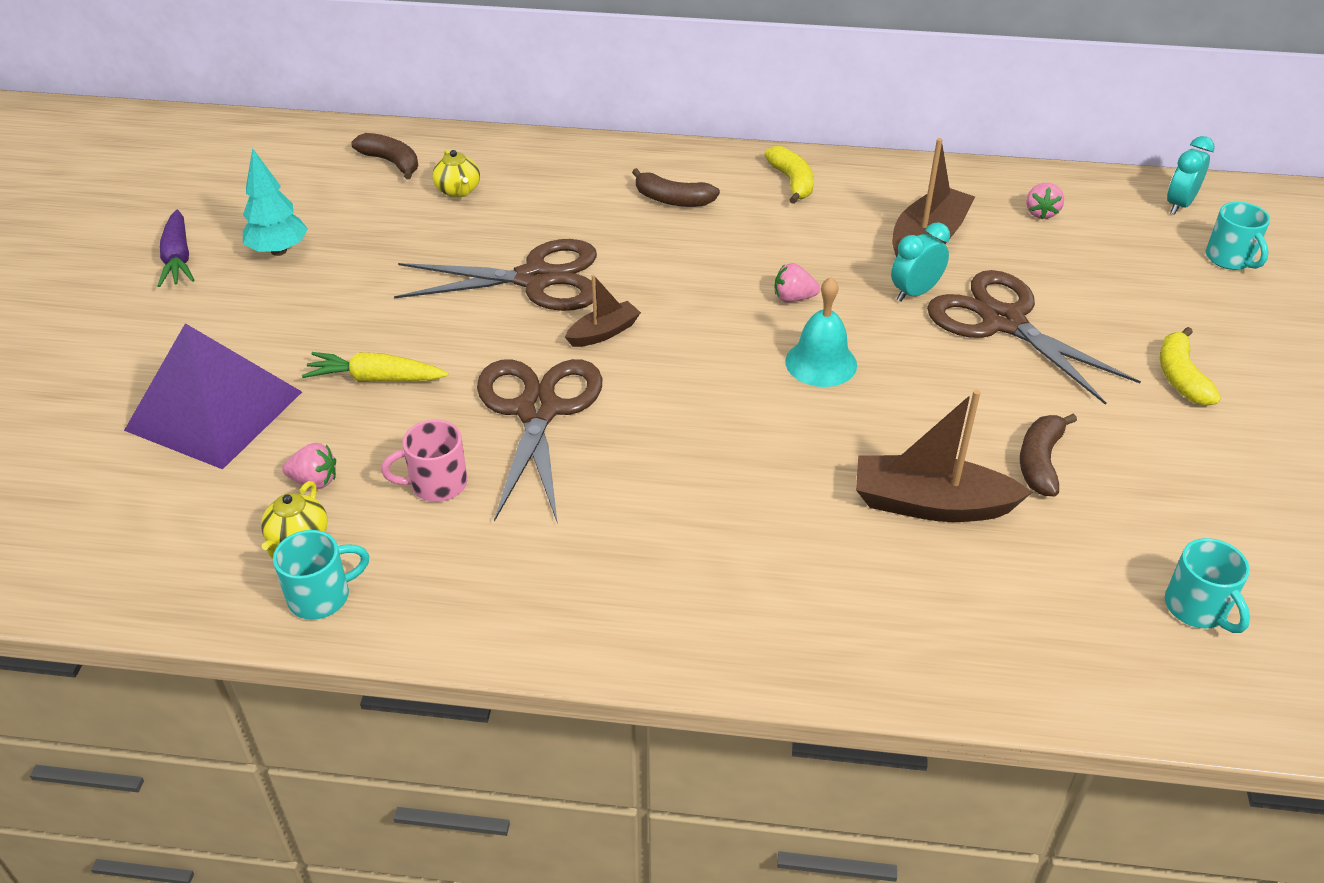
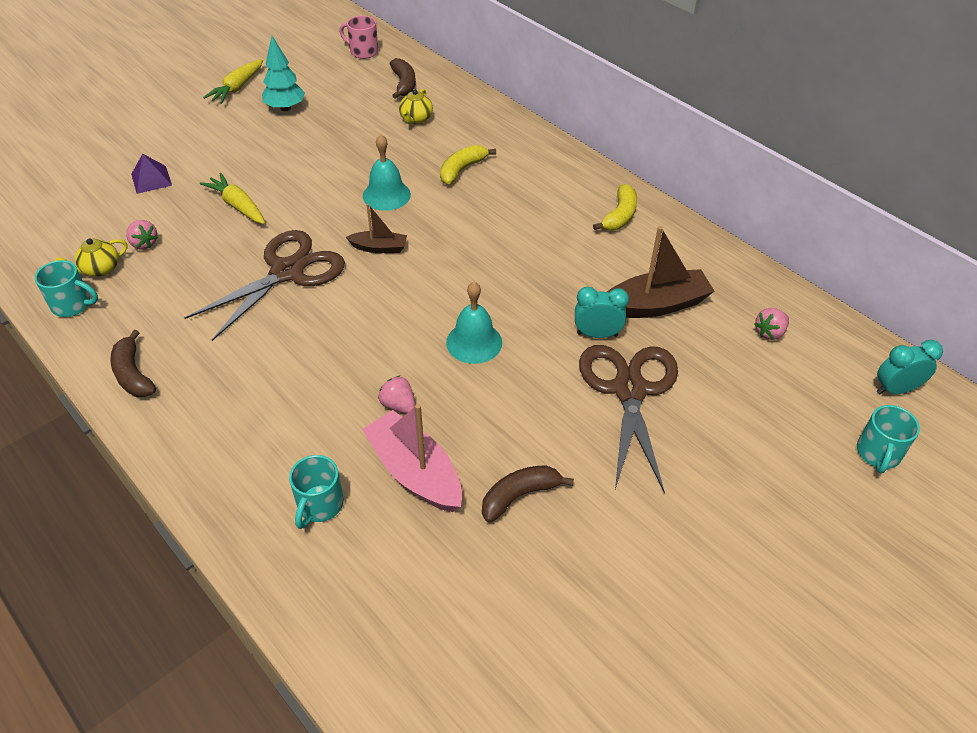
camera: 40 degrees right, 5 degrees up
(178, 259) = (237, 88): purple carrot -> yellow carrot
(214, 411) = (151, 179): purple pyramid -> purple pyramid, size x0.44
(436, 484) = (190, 281): pink mug -> pink mug (363, 51)
(536, 279) = (386, 195): brown scissors -> turquoise bell
(673, 200) = (528, 188): brown banana -> brown banana (133, 374)
(793, 298) = (514, 292): pink strawberry -> pink strawberry (398, 405)
(931, 504) = (415, 472): brown boat -> pink boat
(1181, 377) = (704, 510): yellow banana -> yellow banana (462, 170)
(1197, 608) = (482, 664): turquoise mug -> turquoise mug (319, 505)

